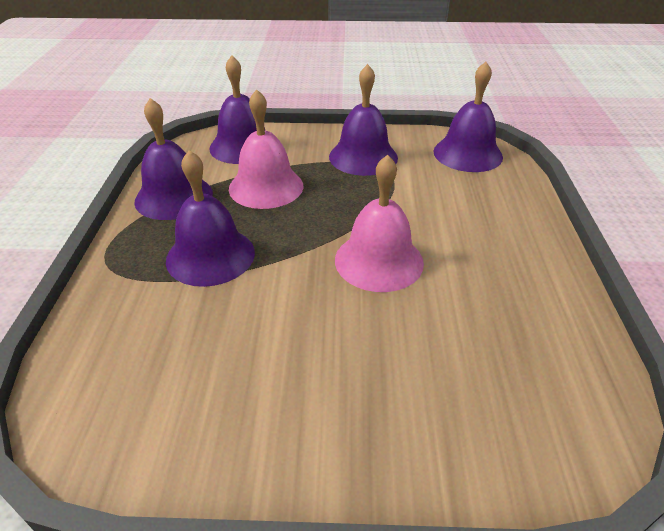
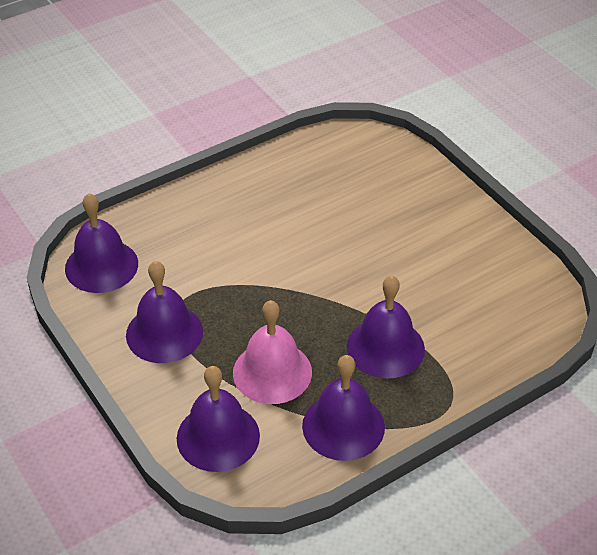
camera: 125 degrees left, 5 degrees up
(379, 261) = (305, 257): pink bell -> none

